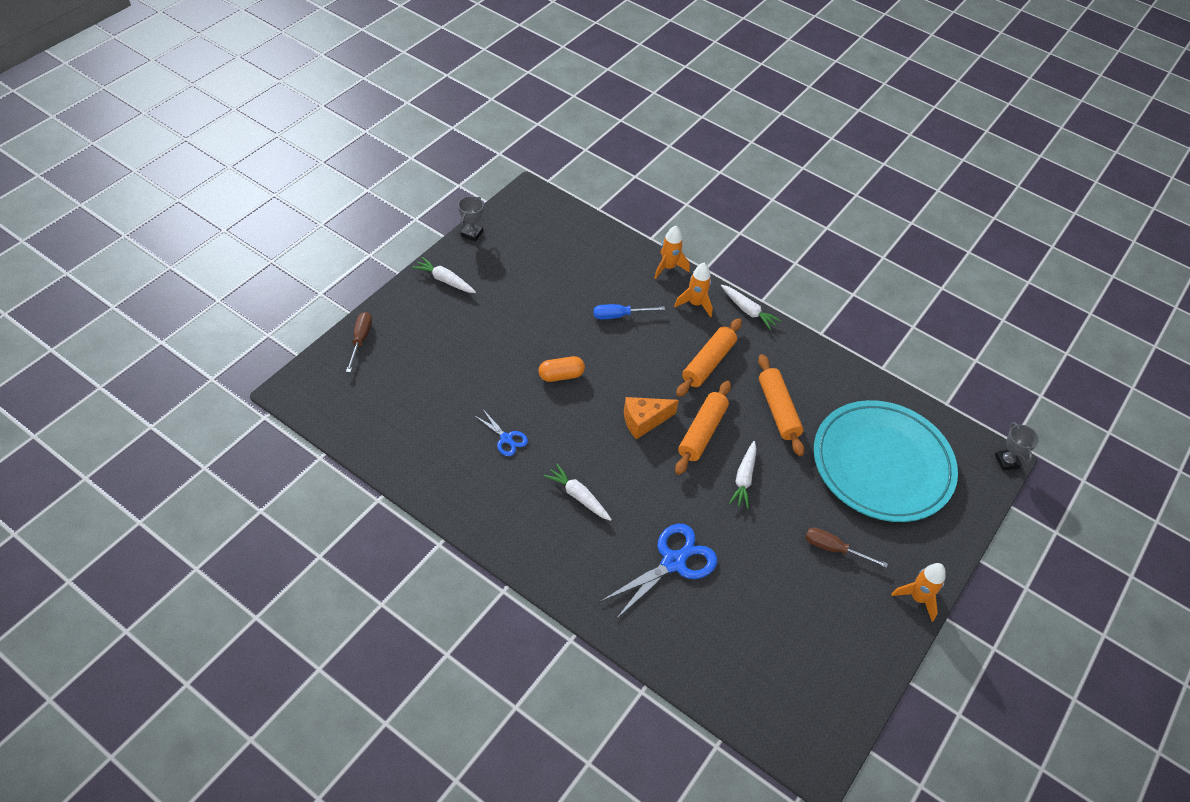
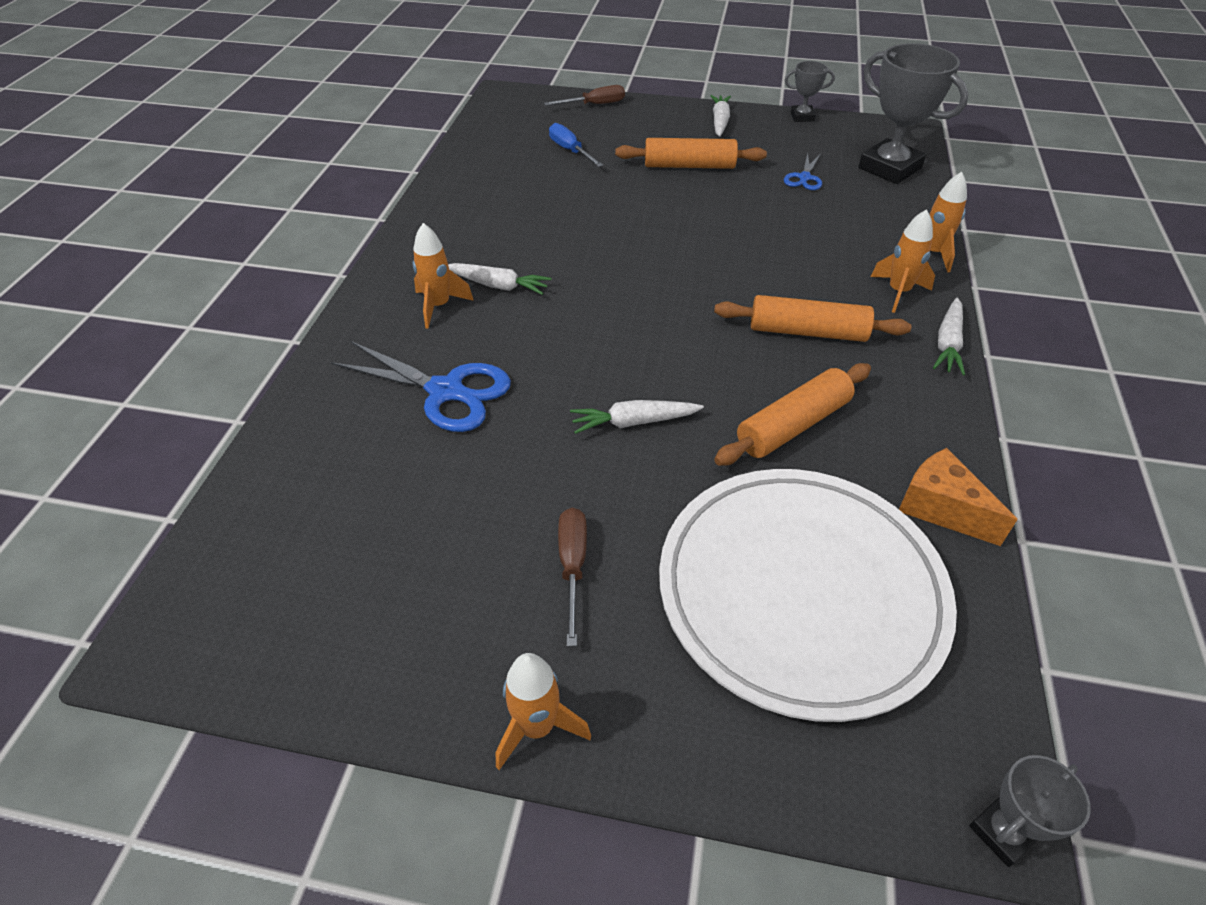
camera: 70 degrees right, 5 degrees down
(506, 438) = (543, 215): blue scissors -> blue scissors (804, 178)
(561, 375) = (665, 224): orange capsule -> none
(568, 230) = (889, 168): none -> grey trophy
(578, 496) = (498, 286): white carrot -> white carrot turned 90 degrees clockwise
(582, 538) = (439, 306): none -> orange rocket
(619, 315) = (803, 238): blue screwdriver -> blue screwdriver (570, 150)
(644, 421) = (654, 304): orange cheese -> orange cheese (941, 508)
(701, 432) = (681, 358): orange rolling pin -> orange rolling pin (689, 166)
(882, 464) = (800, 592): turquoise plate -> white plate

